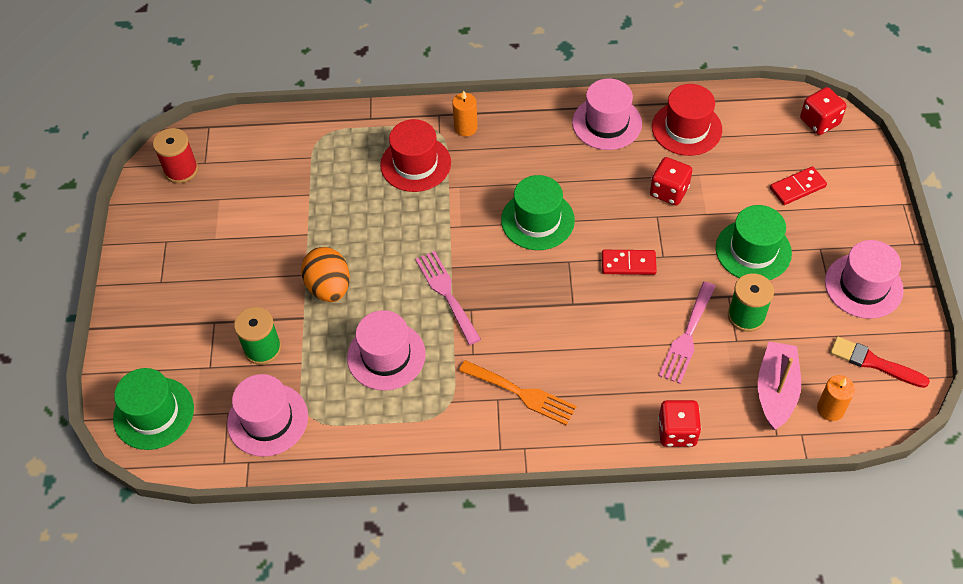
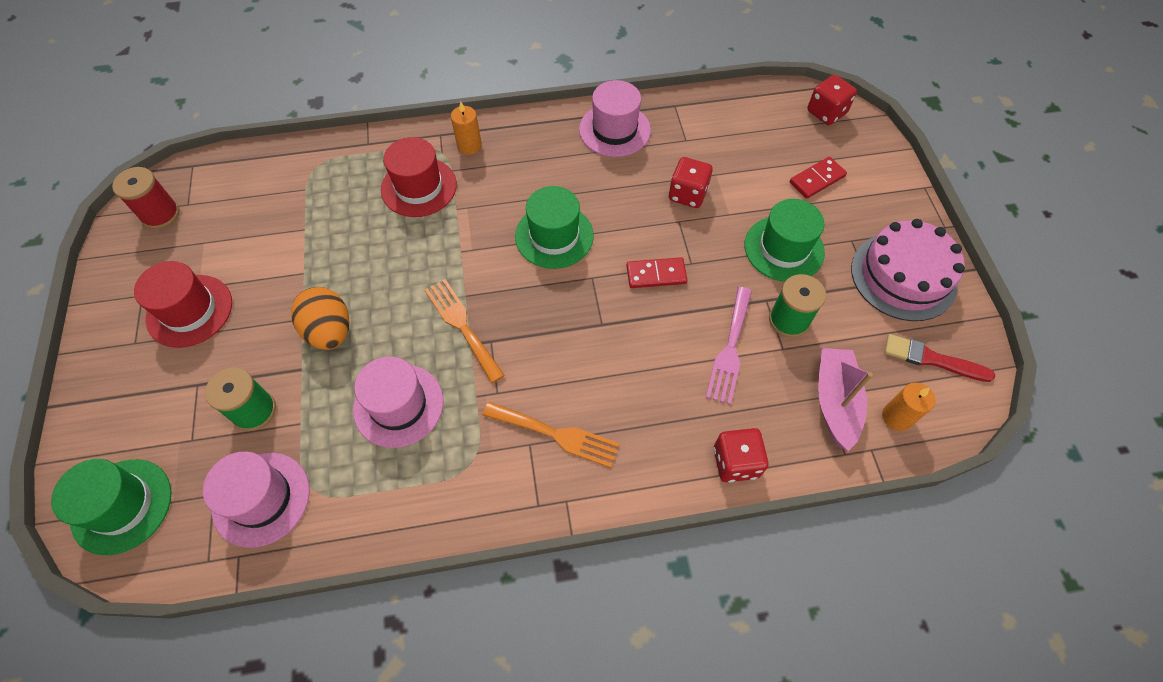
camera: 10 degrees left, 5 degrees up
(446, 293) = (462, 325): pink fork -> orange fork
(686, 128) = (696, 129): red hat -> red hat (189, 311)
(863, 286) = (903, 276): pink hat -> pink cake

